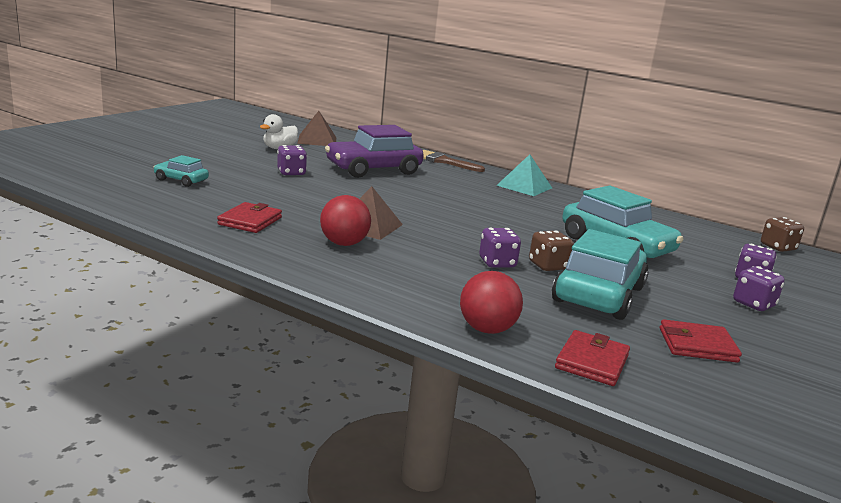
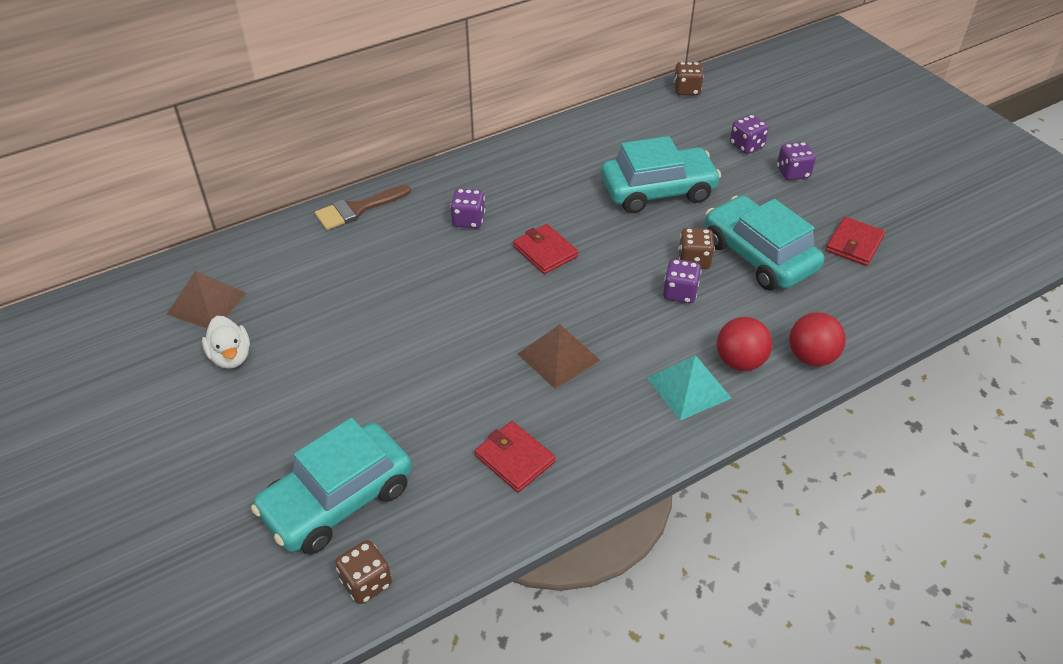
camera: 60 degrees left, 25 degrees up
(116, 193) = (366, 582): none -> brown dice
(181, 180) = (337, 499): turquoise car -> turquoise car, size x2.04
(291, 173) = (348, 373): purple dice -> purple dice (468, 220)
(344, 243) = (604, 393): red ball -> red ball (740, 361)
(373, 169) = (365, 287): purple car -> none
(524, 186) = (474, 179): turquoise pyramid -> turquoise pyramid (689, 387)
(592, 362) = (871, 317): red wallet -> red wallet (545, 252)

